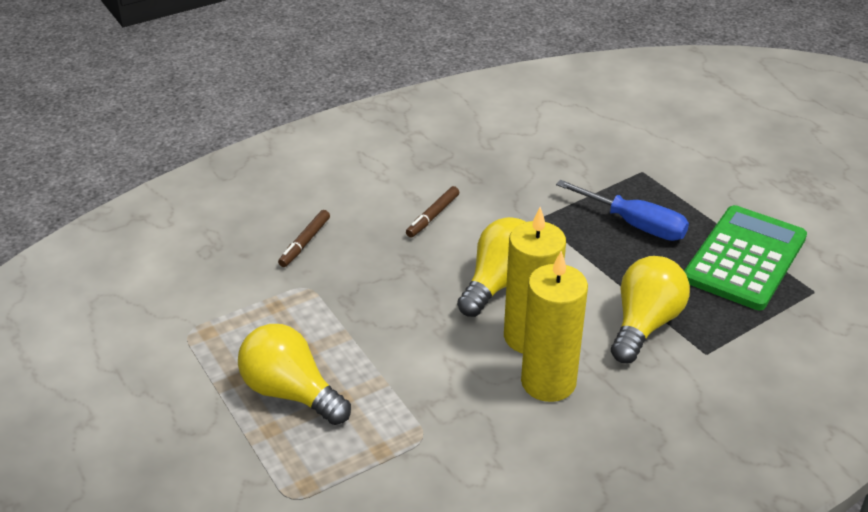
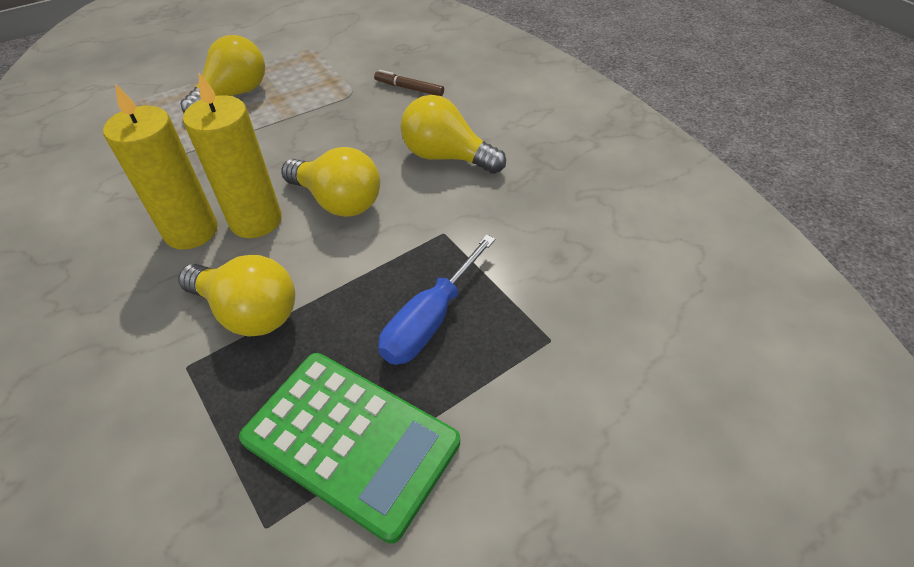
camera: 90 degrees right, 10 degrees up
(433, 216) = (446, 157): brown marker -> yellow light bulb

